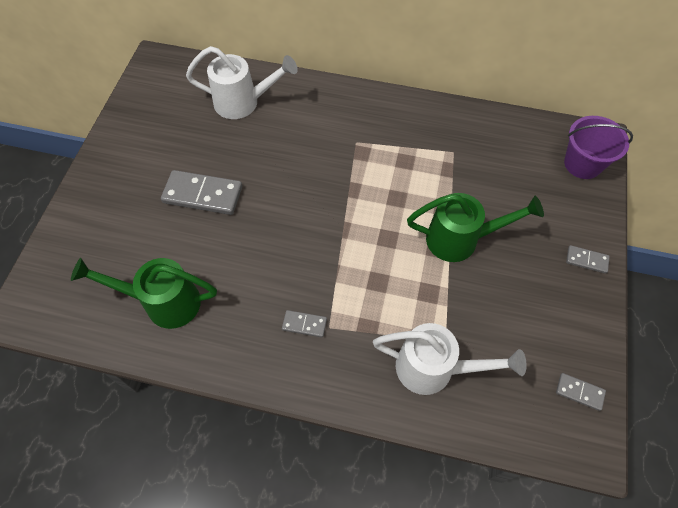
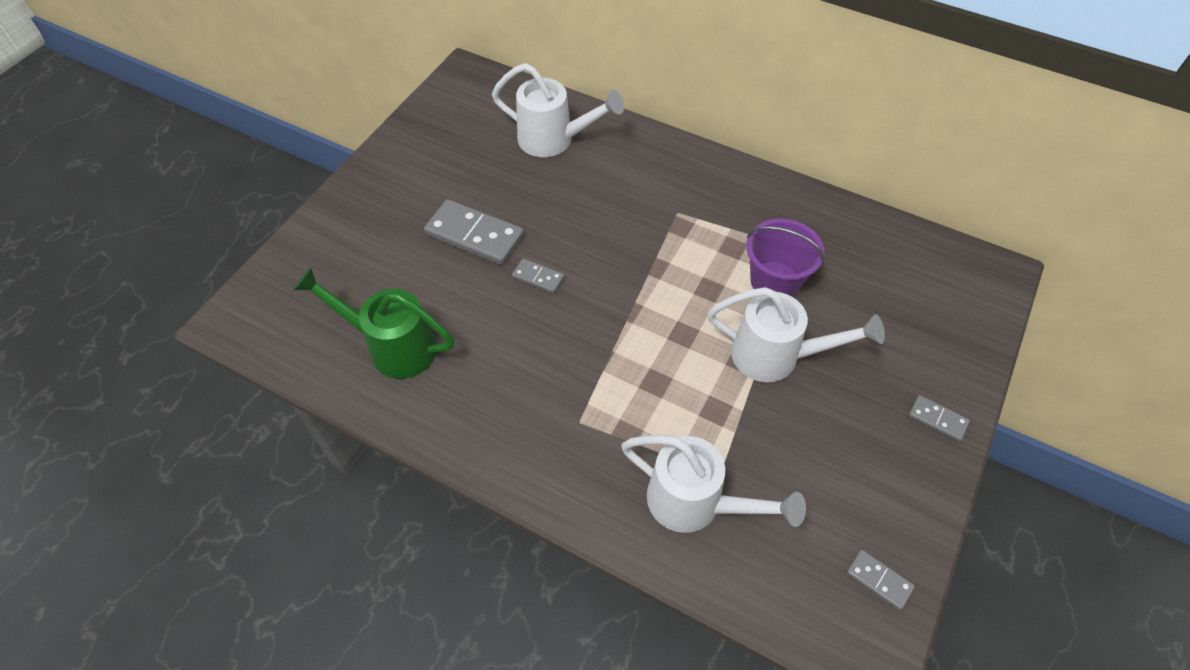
camera: 15 degrees right, 5 degrees down
(304, 324) = (550, 411): grey domino -> grey domino (538, 277)
(460, 239) = (776, 356): green watering can -> white watering can
(582, 164) = (967, 299): purple bucket -> purple bucket (774, 281)

